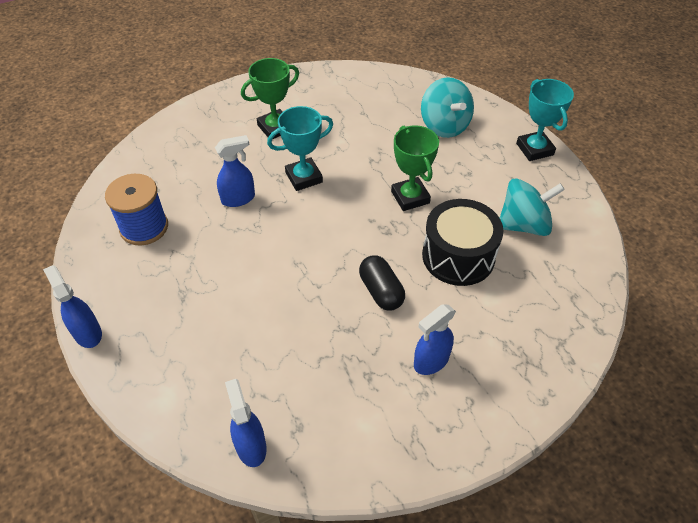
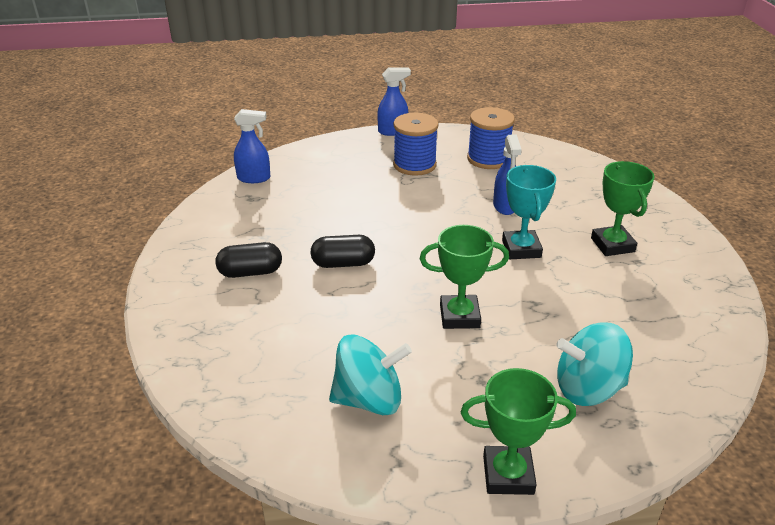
camera: 110 degrees right, 15 degrees down
(173, 287) = (414, 165): none -> blue spool
(431, 361) = (250, 272): blue spray bottle -> black capsule
(458, 256) = (354, 326): black drum -> none
(523, 225) = (369, 399): turquoise spinning top -> turquoise spinning top turned 105 degrees counterclockwise
(534, 149) = (508, 474): turquoise trophy -> green trophy

